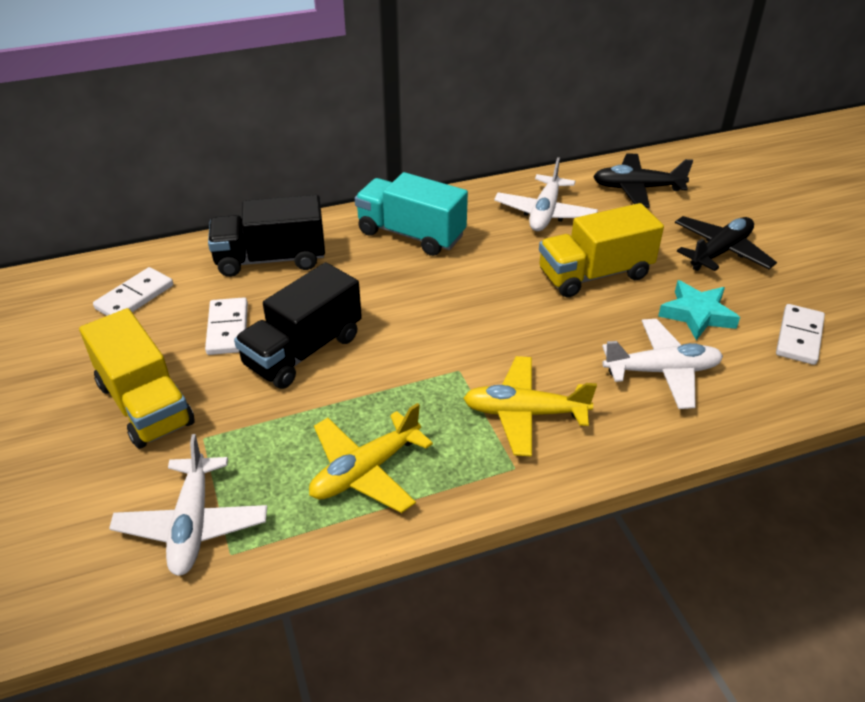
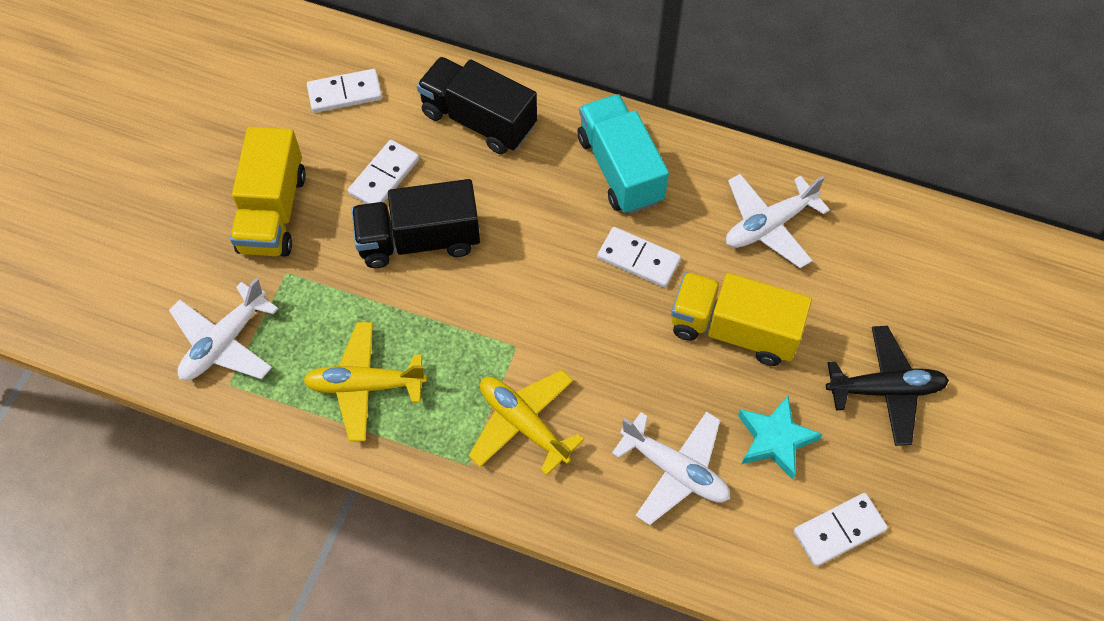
camera: 40 degrees right, 20 degrees up
(484, 273) = (638, 259): none -> white domino
(637, 188) = (898, 256): black plane -> none

